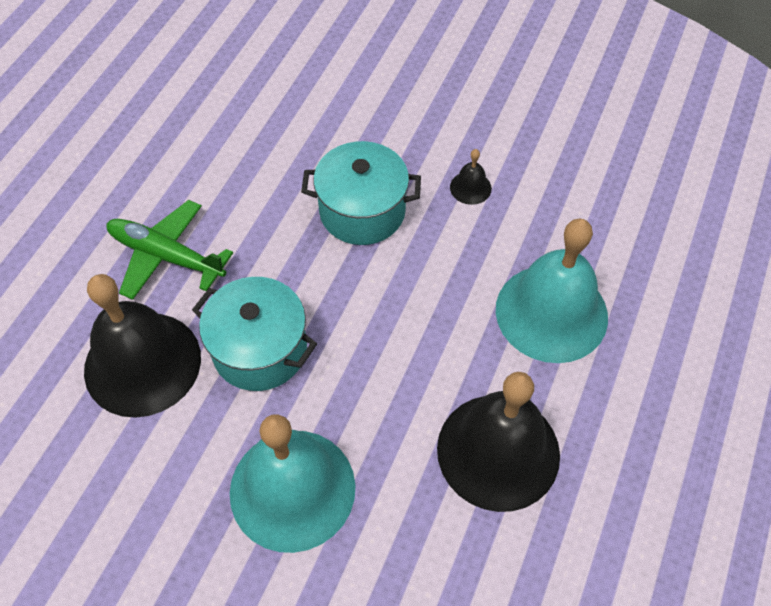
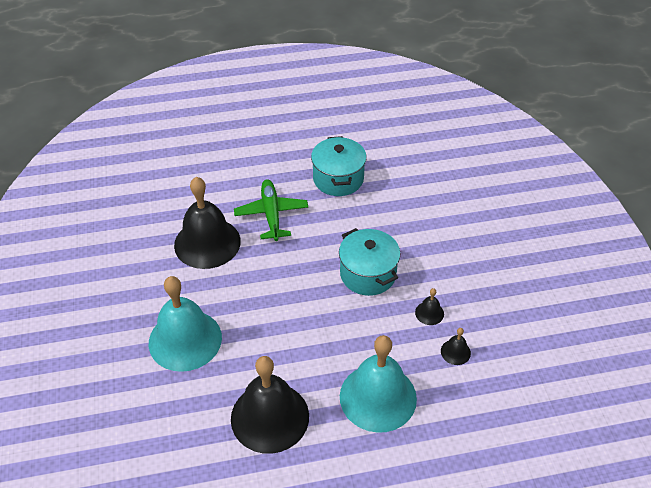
camera: 55 degrees right, 10 degrees down
(260, 350) = (249, 282): turquoise pot -> turquoise pot (338, 179)
(543, 198) = (455, 352): none -> black bell

